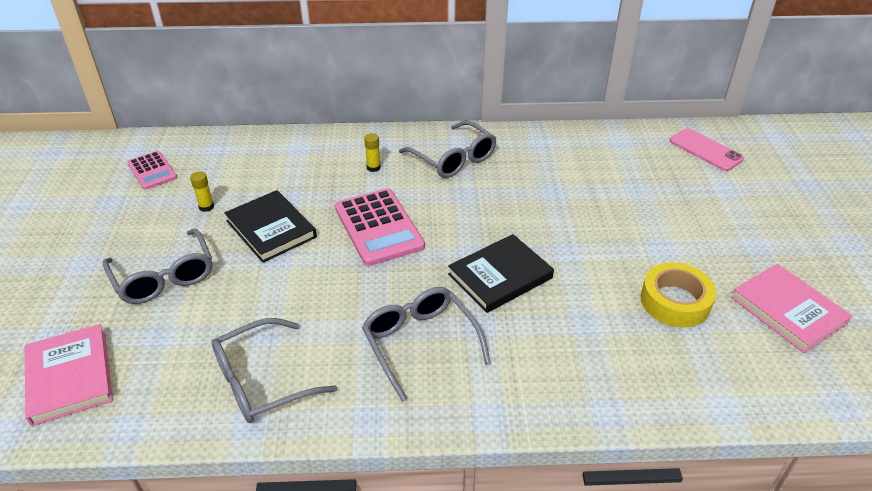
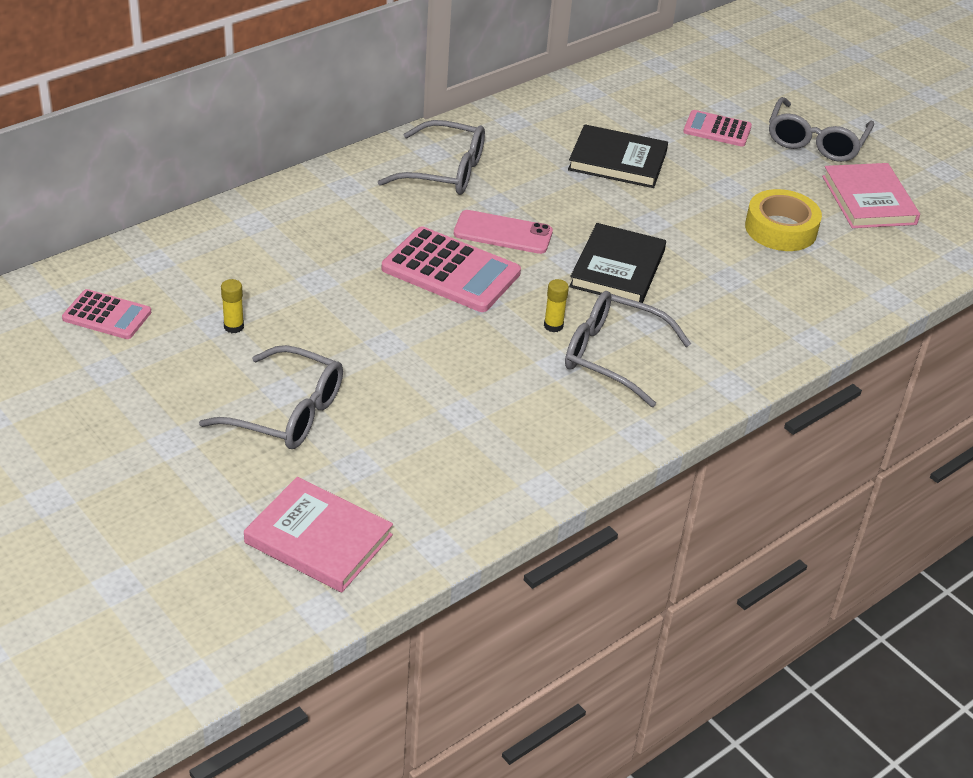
camera: 40 degrees left, 0 degrees up
(262, 381) = (511, 452): grey glasses -> grey glasses (815, 141)
(271, 229) = (339, 319): black book -> black book (617, 161)
(373, 167) = (369, 212): yellow glue stick -> yellow glue stick (553, 326)
(698, 201) = (717, 129): none -> pink calculator
(705, 150) = (676, 74): pink phone -> pink phone (503, 233)
(788, 310) = (868, 200): pink book -> pink book turned 60 degrees clockwise

